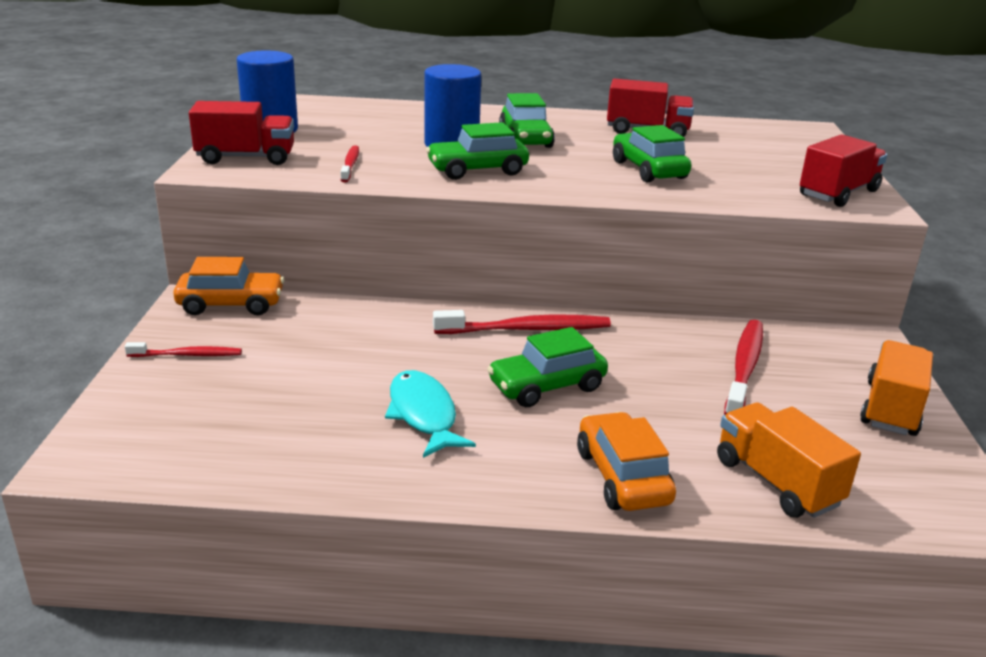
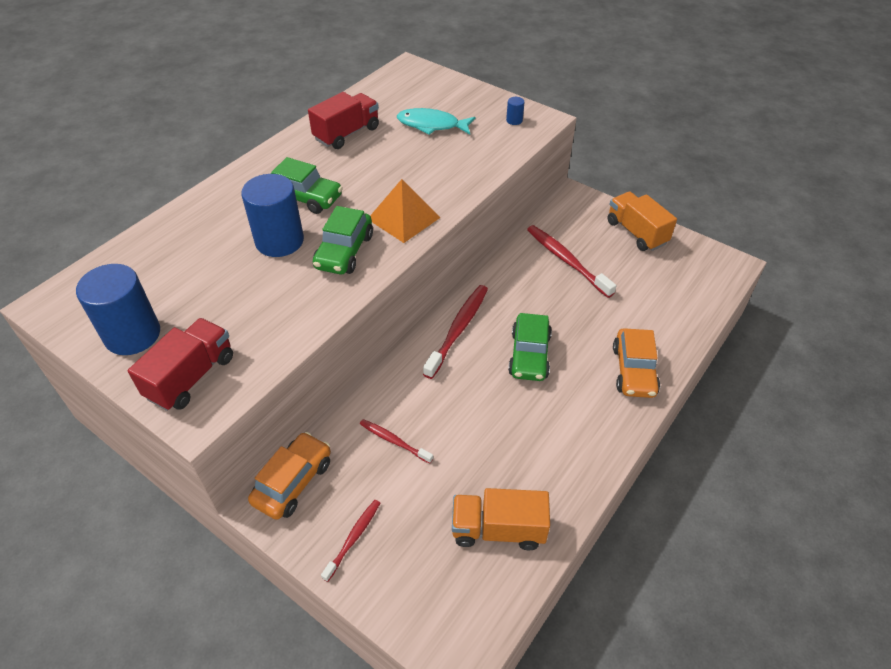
camera: 55 degrees left, 20 degrees up
(350, 165) = (269, 316): red toothbrush -> red toothbrush (394, 441)
(423, 414) = (522, 430): turquoise fish -> turquoise fish (431, 125)
(568, 181) = (403, 218): none -> orange pyramid
(622, 477) = (634, 371): orange car -> orange car turned 105 degrees counterclockwise
(648, 170) = (415, 172): green car -> none
(776, 482) = (670, 314): orange truck -> orange truck (498, 529)
(838, 193) = (514, 120): red truck -> blue cylinder

